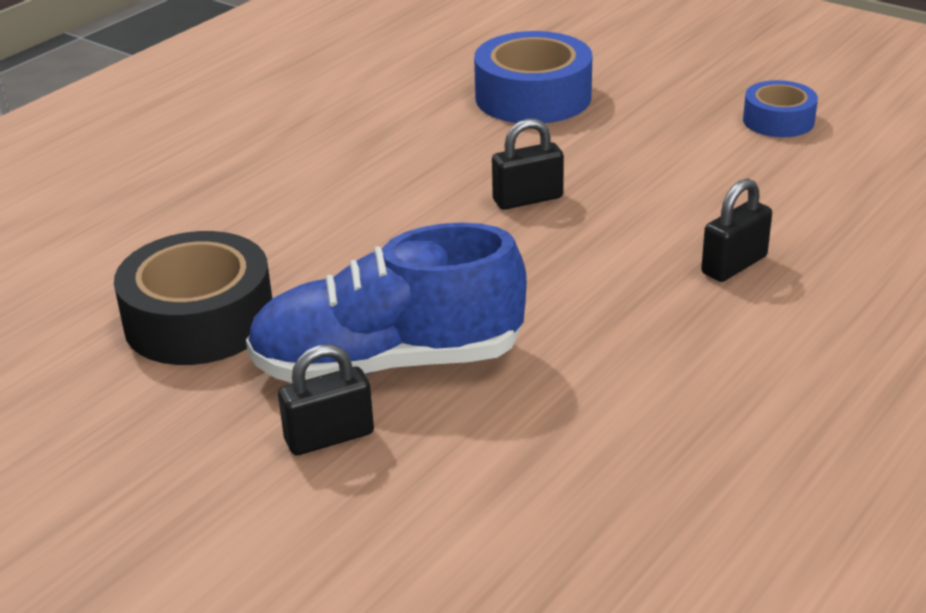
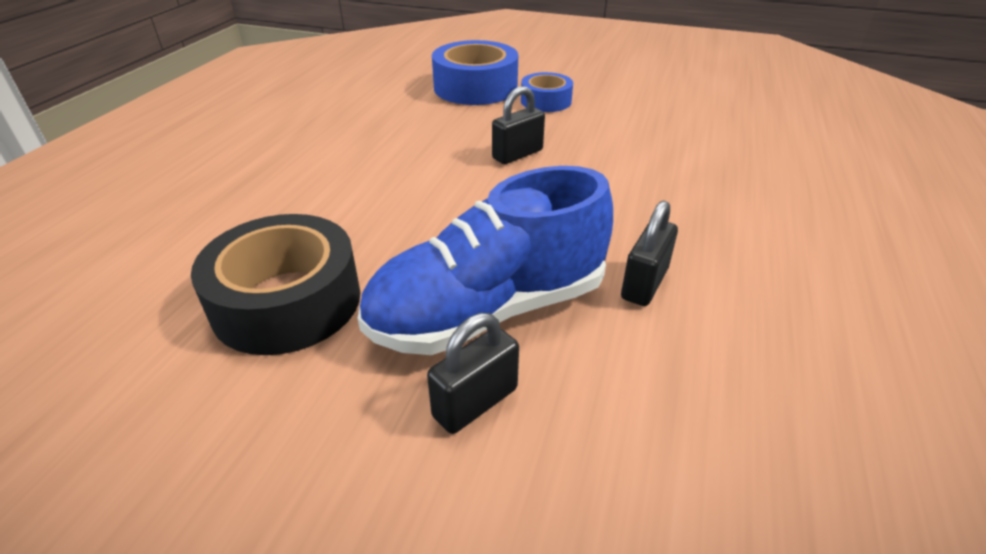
camera: 20 degrees left, 5 degrees up
(734, 265) = (699, 179): black padlock -> black padlock (644, 284)
(778, 120) = (647, 84): blue tape -> blue tape (546, 101)

